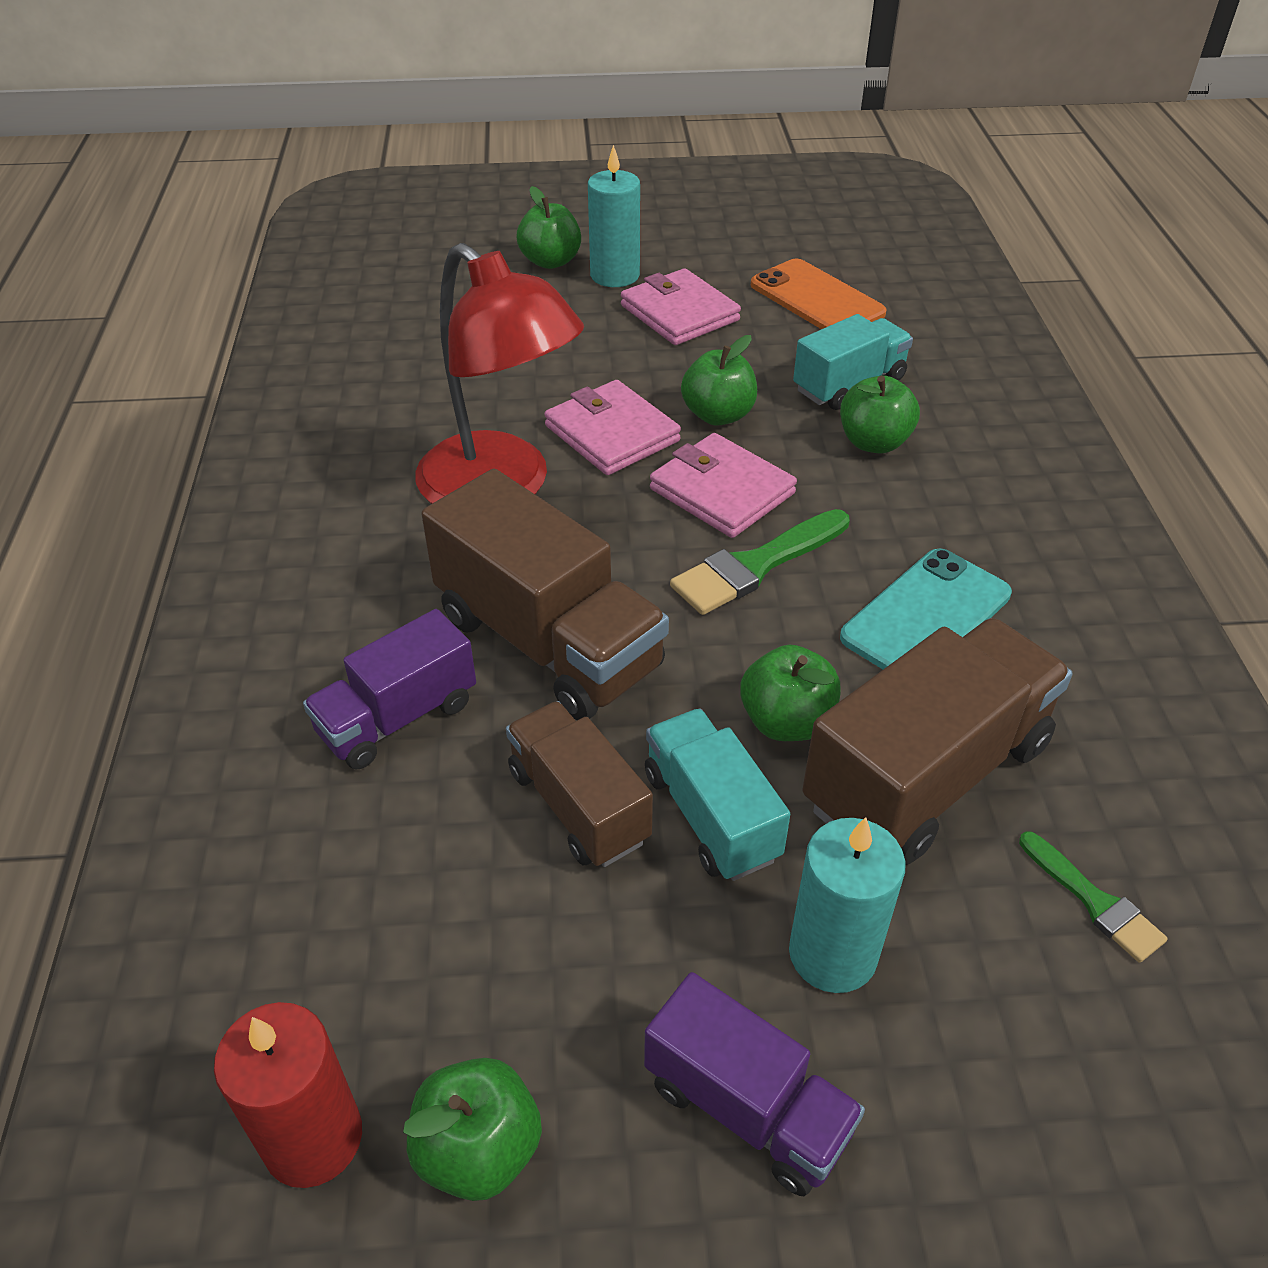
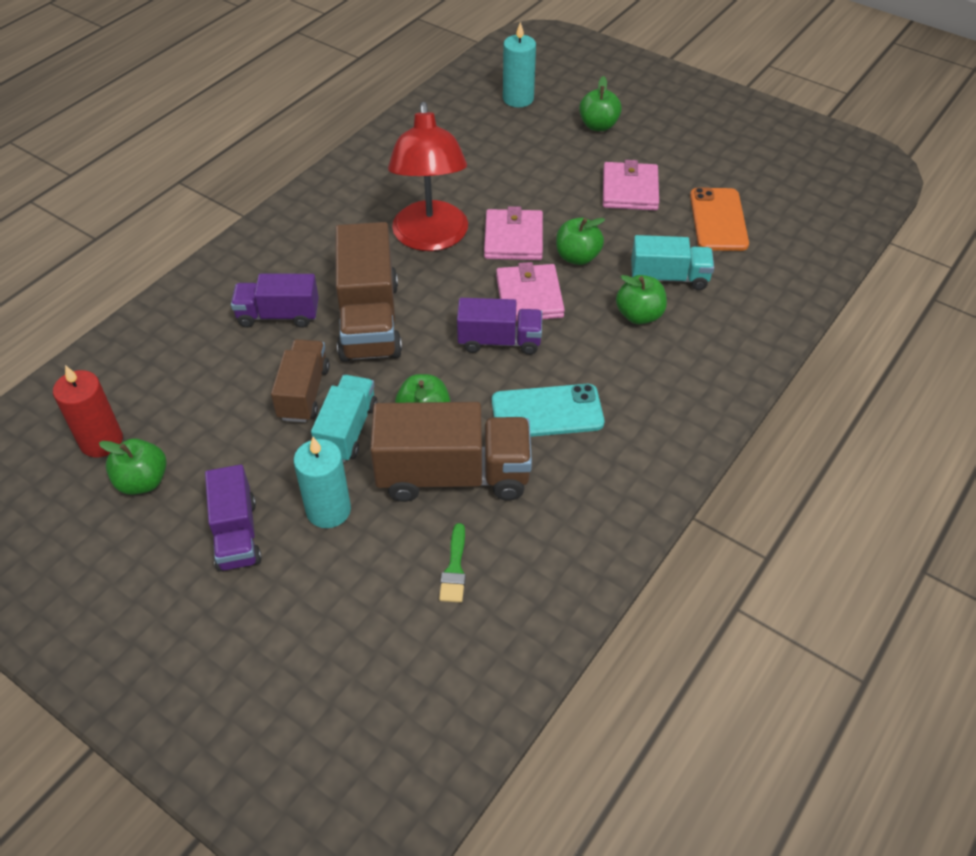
camera: 40 degrees right, 5 degrees up
(615, 275) = (622, 150): turquoise candle -> turquoise candle (518, 99)
(756, 565) = (499, 341): green brush -> purple truck

